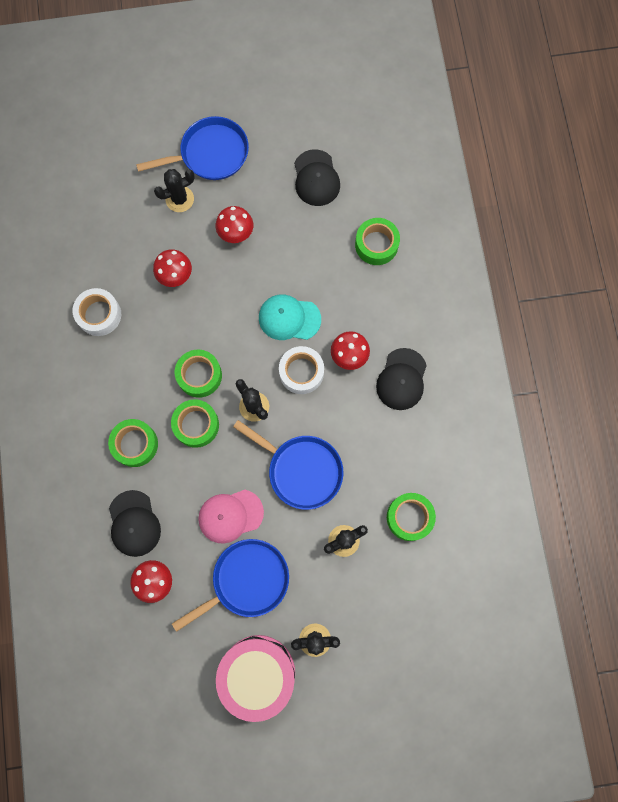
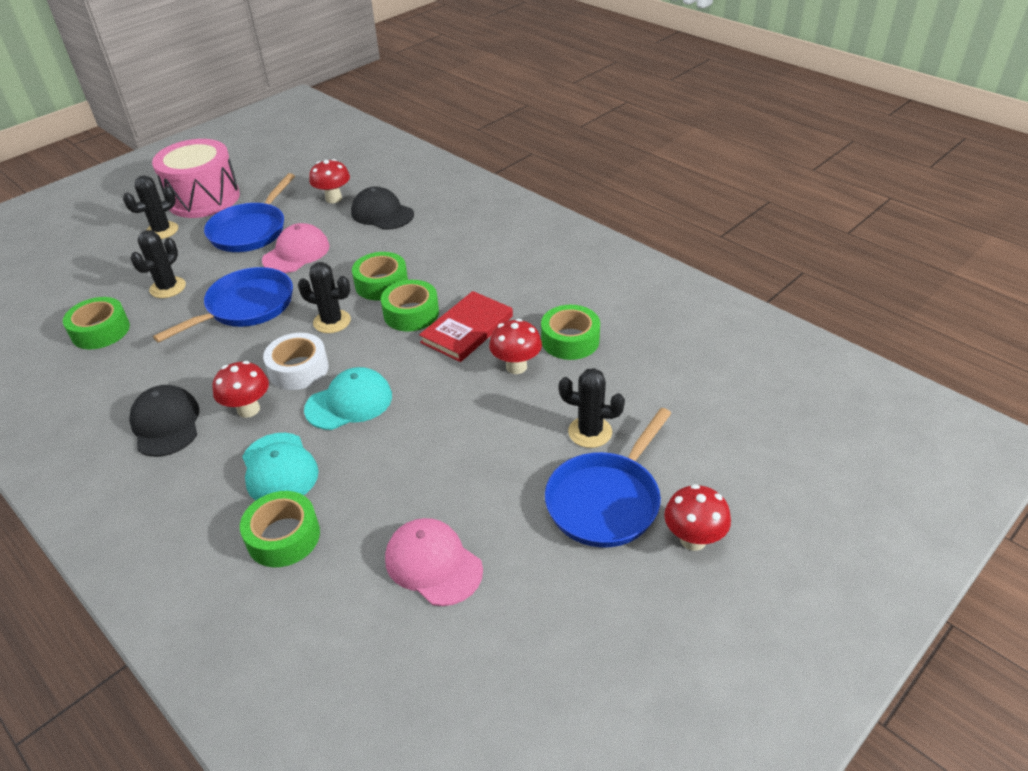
camera: 145 degrees right, 35 degrees down
(99, 315) = (560, 300): white tape -> none
(135, 444) = (428, 248): green tape -> green tape (570, 340)
(177, 332) = (467, 329): none -> red book
(179, 199) = (590, 432): black cactus -> black cactus turned 75 degrees clockwise
(236, 234) = (486, 440): red mushroom -> red mushroom (693, 539)
(301, 470) = (245, 307): blue pan -> blue pan turned 135 degrees clockwise
(316, 178) = (433, 564): black cap -> pink cap
(355, 293) = (279, 469): none -> turquoise cap

